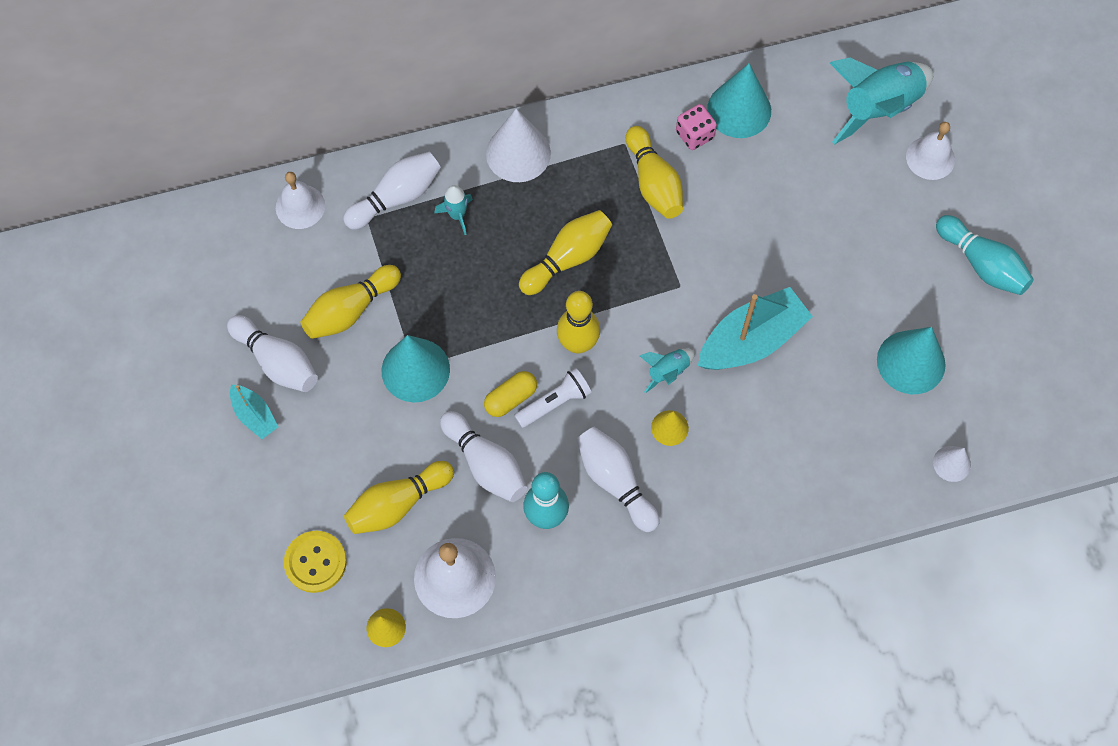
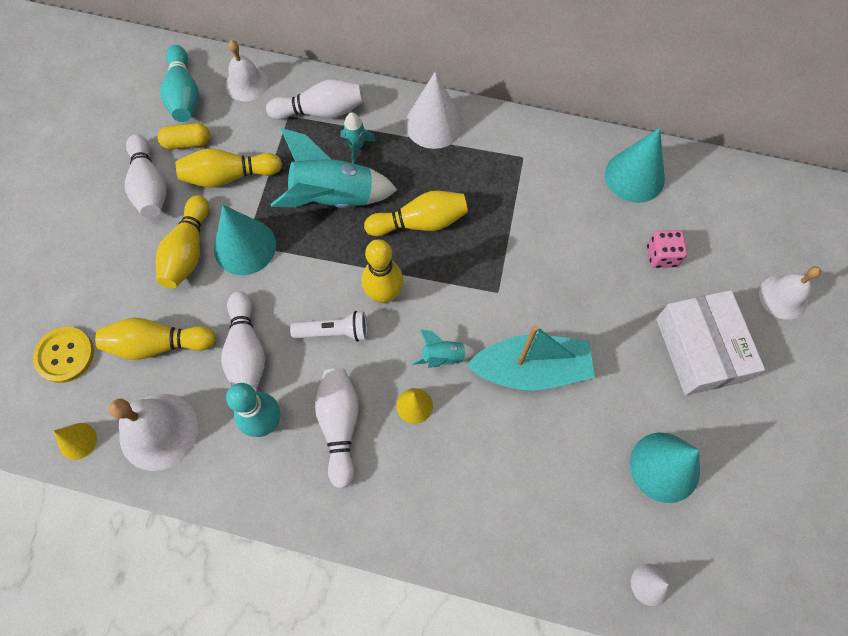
camera: 30 degrees right, 0 degrees up
(254, 415) = (105, 217): turquoise boat -> none
(511, 398) = (302, 309): yellow capsule -> yellow capsule (187, 143)
(653, 183) = (527, 198): yellow bowling pin -> yellow bowling pin (188, 251)
(694, 135) = (585, 178): pink dice -> pink dice (661, 256)
(878, 108) = (759, 232): turquoise rocket -> turquoise rocket (333, 197)
(885, 243) = (700, 349): none -> white box
(981, 264) = (781, 414): turquoise bowling pin -> turquoise bowling pin (184, 95)

